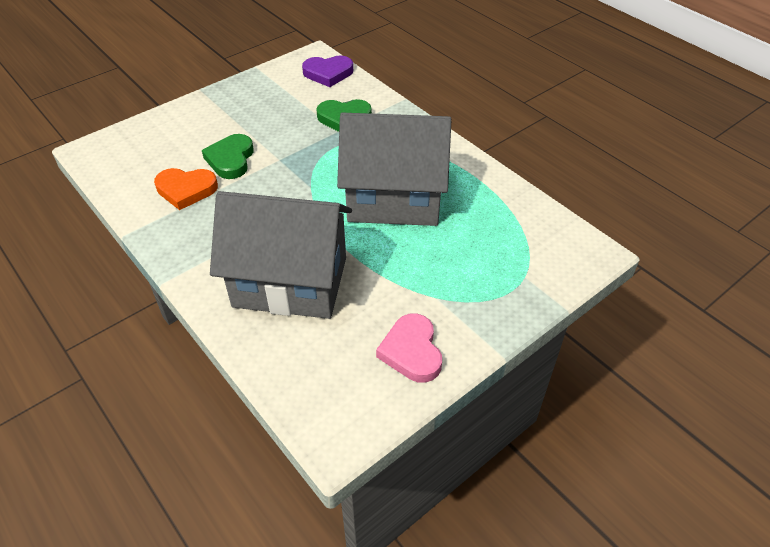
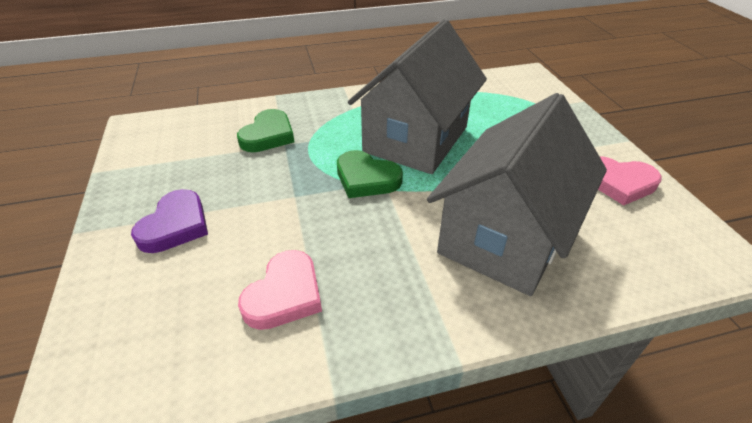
camera: 65 degrees left, 5 degrees down
(186, 190) = (285, 294): orange heart -> pink heart
(231, 159) = (259, 236): green heart -> green heart (366, 178)
(328, 73) = (180, 125): purple heart -> purple heart (175, 225)

